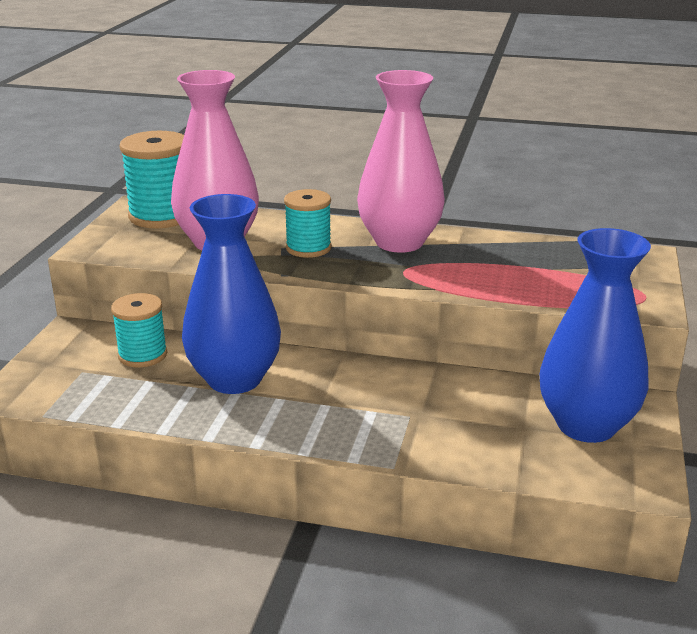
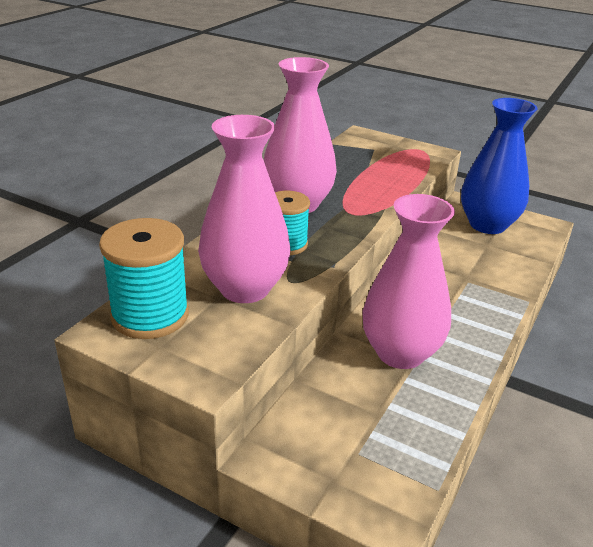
camera: 75 degrees left, 5 degrees up
(142, 355) = (340, 405): turquoise spool -> none
(234, 379) = (400, 353): blue vase -> pink vase

